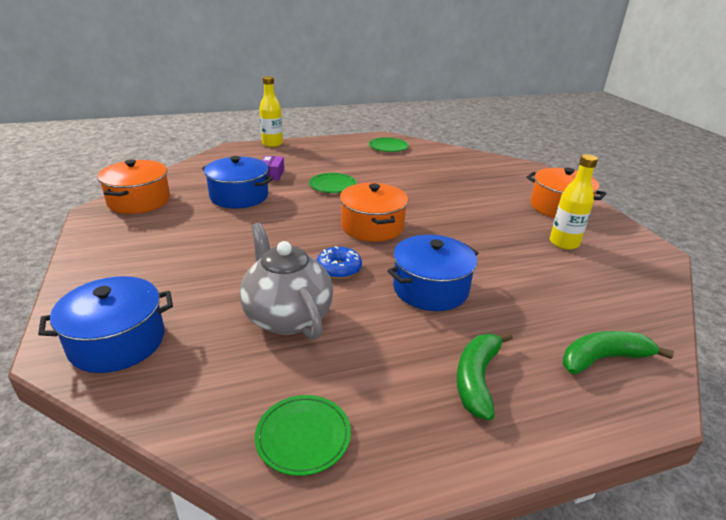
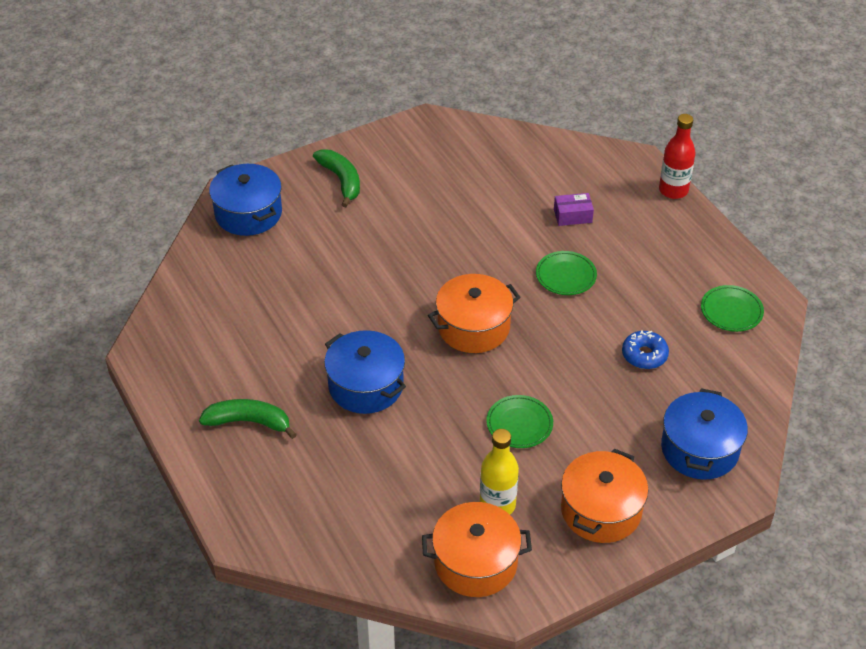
camera: 80 degrees right, 15 degrees up
(139, 201) = (460, 139): orange pot -> orange pot (475, 562)
(239, 196) = (502, 205): blue pot -> blue pot (699, 449)
(272, 144) = (673, 190): yellow bottle -> red bottle
(287, 316) = (299, 295): grey teapot -> none
(303, 436) = (179, 332): green plate -> green plate (519, 424)
(339, 269) = (380, 314): blue donut -> blue donut (644, 355)
(603, 359) = (291, 510): green banana -> green banana (341, 180)

